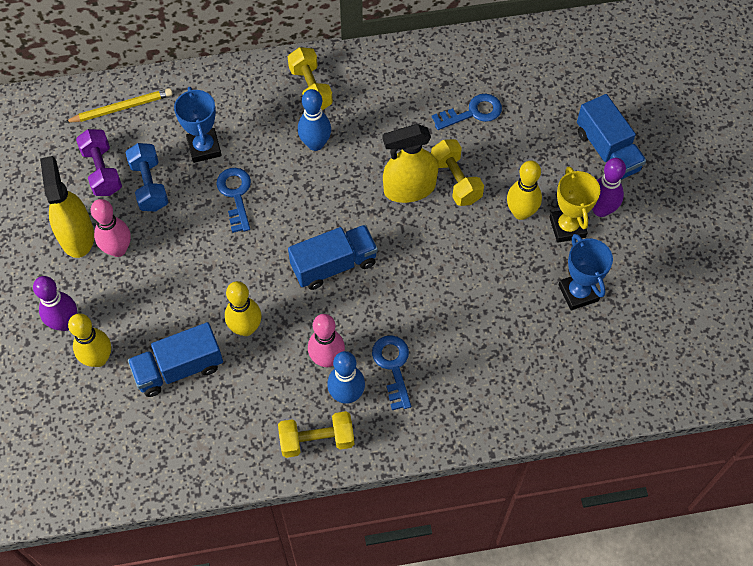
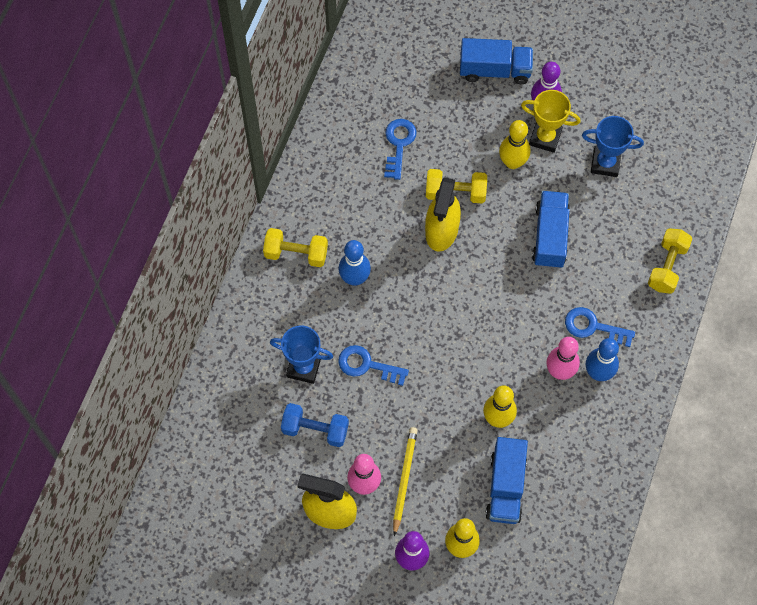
camera: 60 degrees left, 5 degrees up
(102, 171) = (276, 462): purple dumbbell -> none
(121, 108) = (218, 416): yellow pencil -> yellow pencil (404, 479)
(317, 440) = (625, 414): yellow dumbbell -> yellow dumbbell (667, 267)
(334, 265) = (479, 323): blue truck -> blue truck (550, 236)

